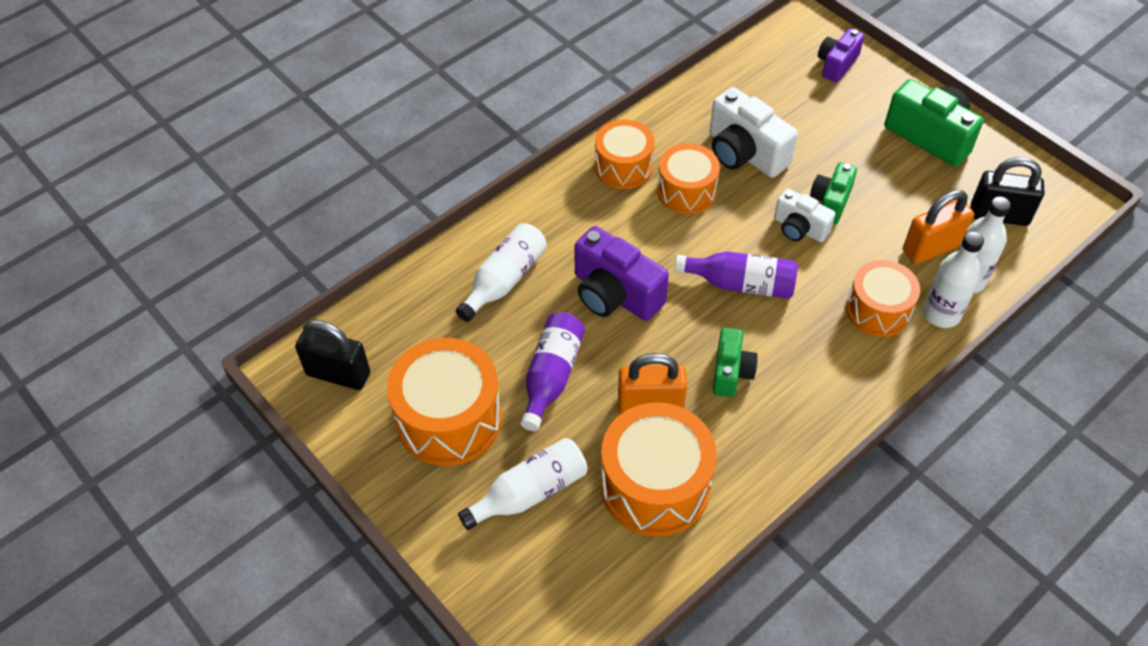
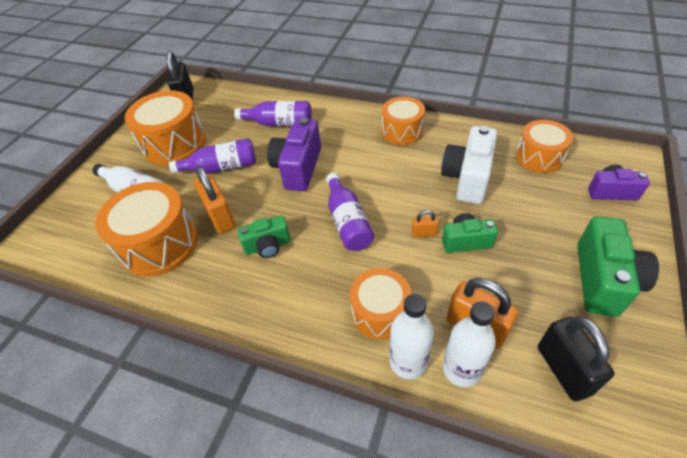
camera: 65 degrees right, 5 degrees down
(504, 280) = (279, 123): white bottle -> purple bottle
(686, 191) = (407, 165): orange drum -> orange drum (539, 157)
(799, 228) = (424, 233): white camera -> orange padlock

